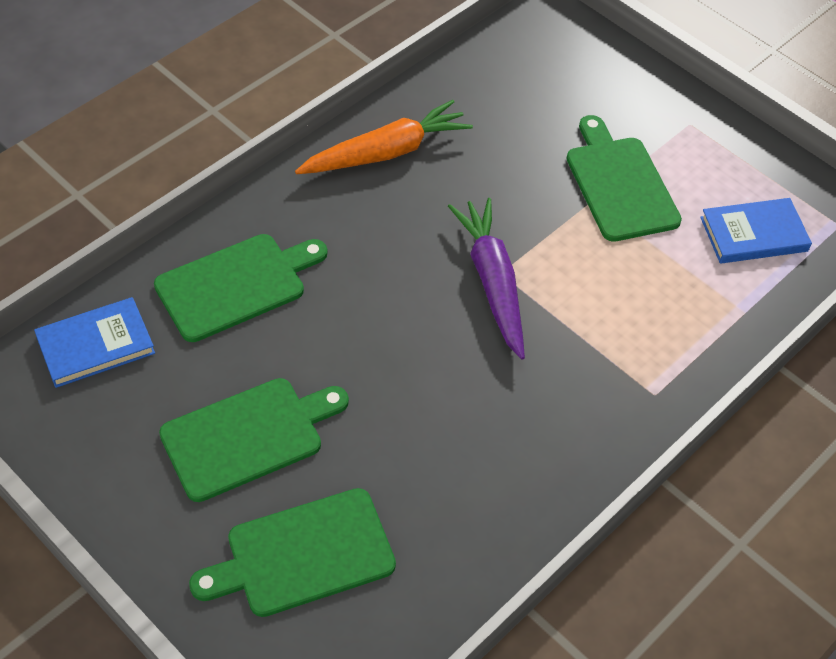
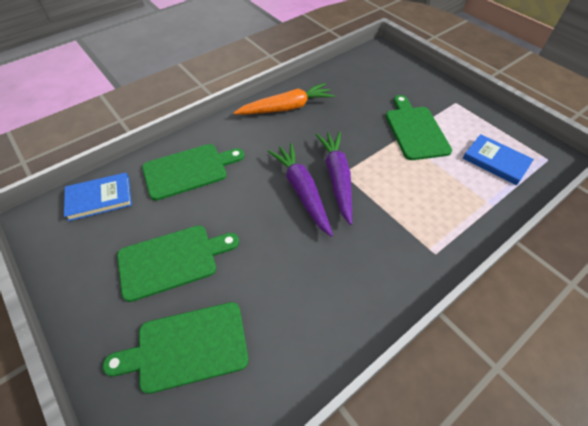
camera: 10 degrees right, 0 degrees up
(437, 309) = (302, 191): none -> purple carrot
(753, 234) = (495, 161): blue book -> blue book turned 45 degrees clockwise

